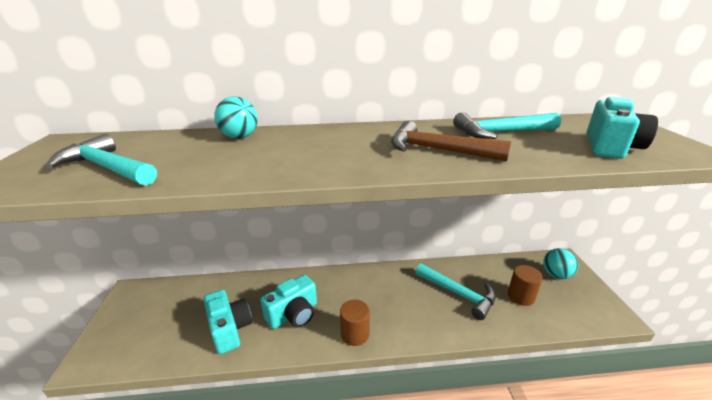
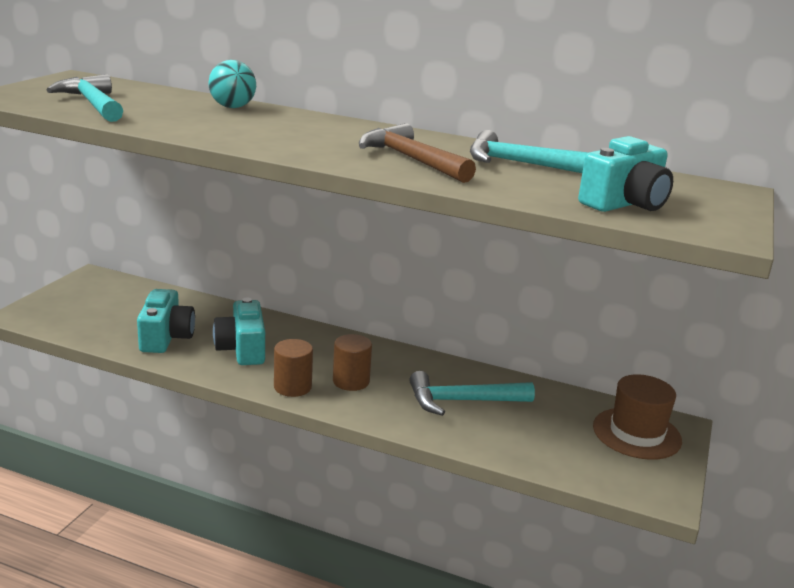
camera: 25 degrees right, 5 degrees down
(293, 314) = (242, 349): turquoise camera -> turquoise camera turned 90 degrees clockwise
(458, 294) = (462, 401): turquoise hammer -> turquoise hammer turned 105 degrees clockwise
(520, 296) = (548, 432): brown cylinder -> brown cylinder (351, 381)
(556, 275) = (636, 433): turquoise ball -> brown hat

